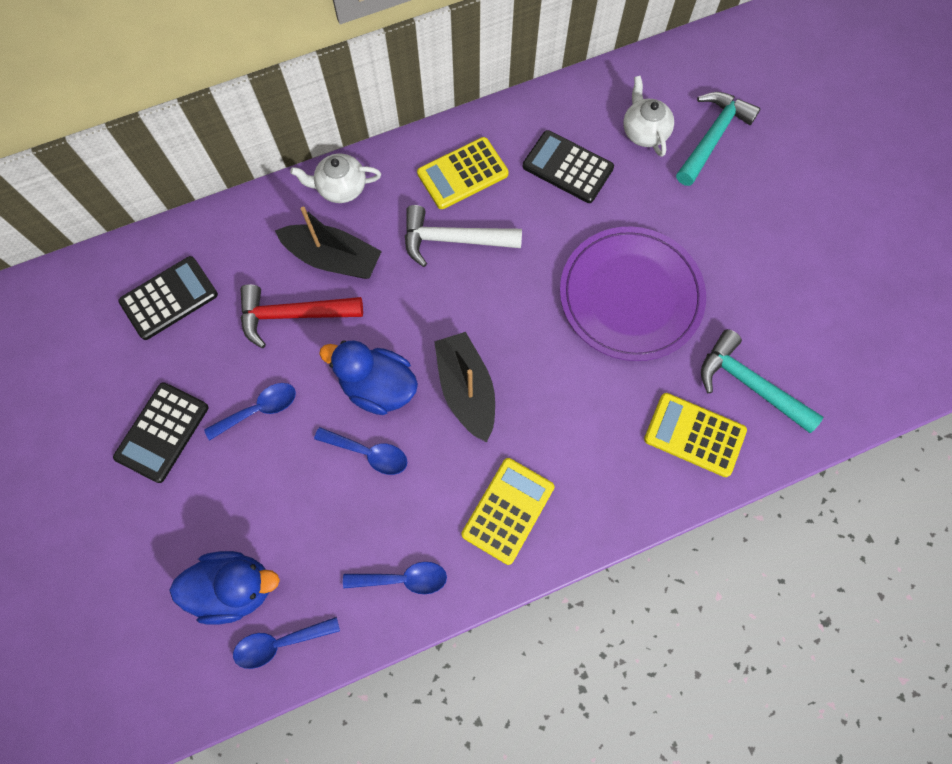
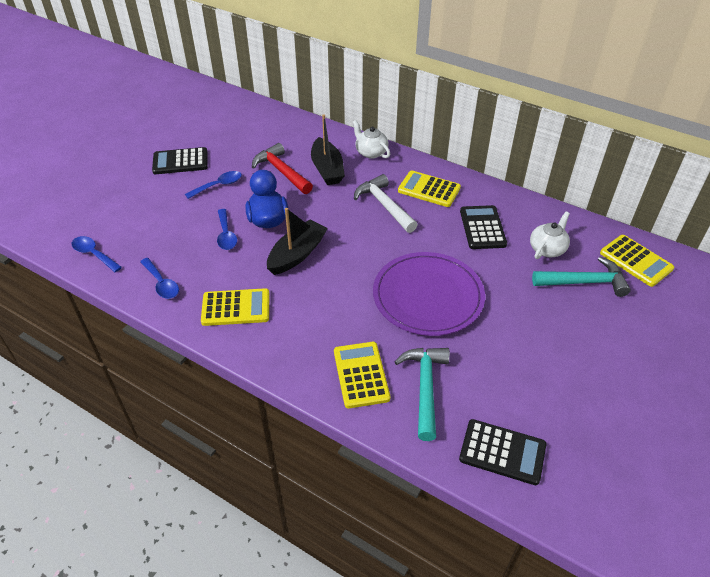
camera: 55 degrees right, 25 degrees down
(169, 298) = (253, 130): black calculator -> black calculator (502, 452)
(235, 587) = (114, 224): blue duck -> none
(259, 409) = (218, 185): blue spoon -> blue spoon turned 60 degrees counterclockwise
(716, 69) = (636, 261): none -> yellow calculator

